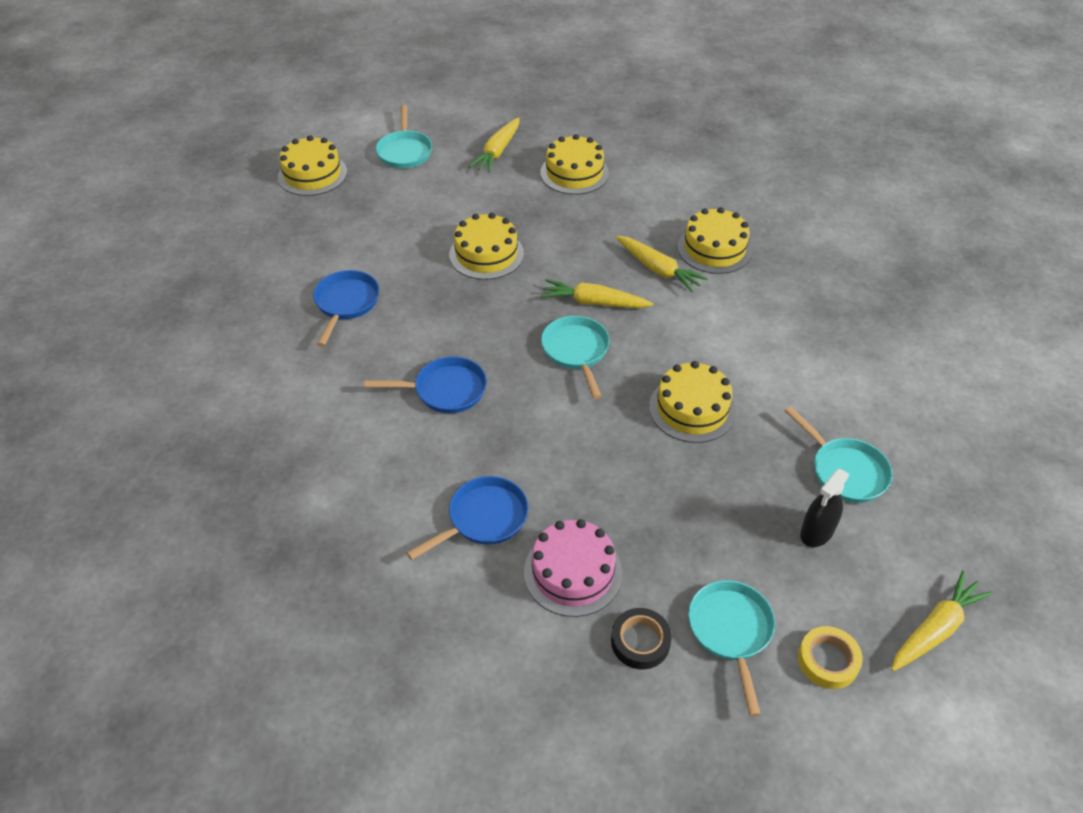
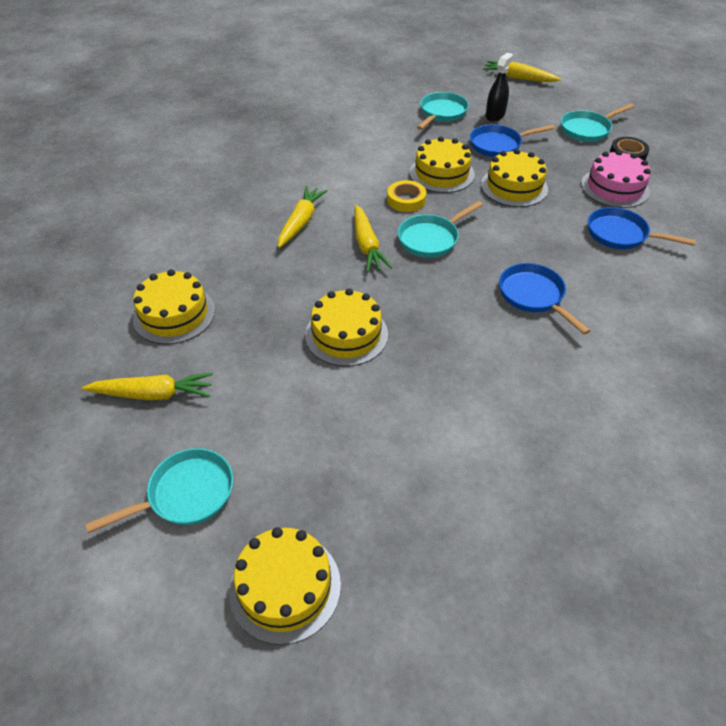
camera: 115 degrees left, 0 degrees up
(346, 304) = (493, 414): blue pan -> blue pan (498, 145)
(714, 248) = (254, 199): yellow cake -> yellow cake (514, 187)
(817, 532) = (495, 115): black spray bottle -> black spray bottle turned 75 degrees counterclockwise
(828, 660) = (570, 102): yellow tape -> yellow tape (406, 200)

